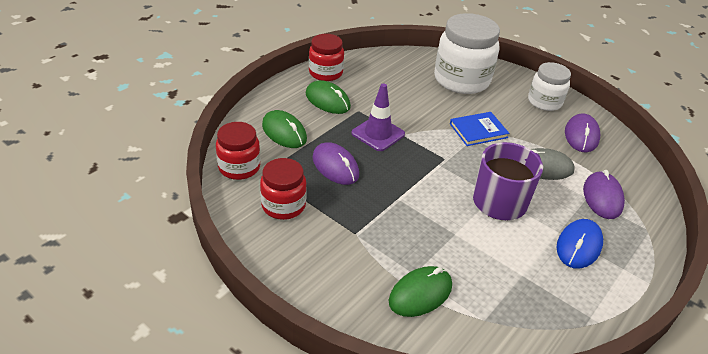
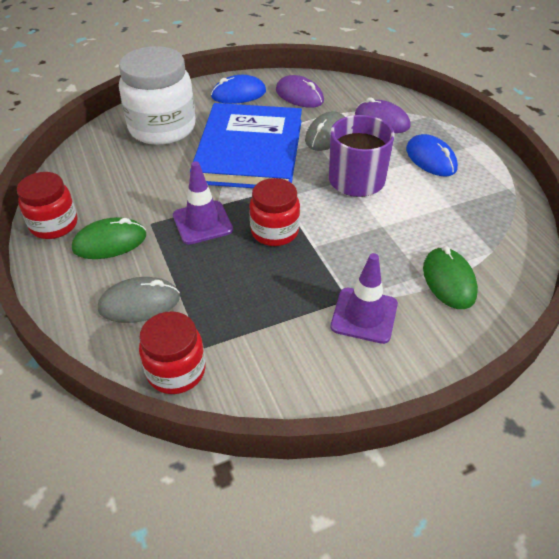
camera: 60 degrees left, 5 degrees up
(283, 205) = (272, 347): red jar -> red jar (274, 231)
(284, 132) = (139, 303): green mouse -> grey mouse
(335, 166) = (233, 277): purple mouse -> none
(344, 247) = (364, 315): none -> purple traffic cone
(478, 130) = (249, 151): blue book -> blue book, size x2.26
(544, 102) = (238, 94): white jar -> blue mouse

